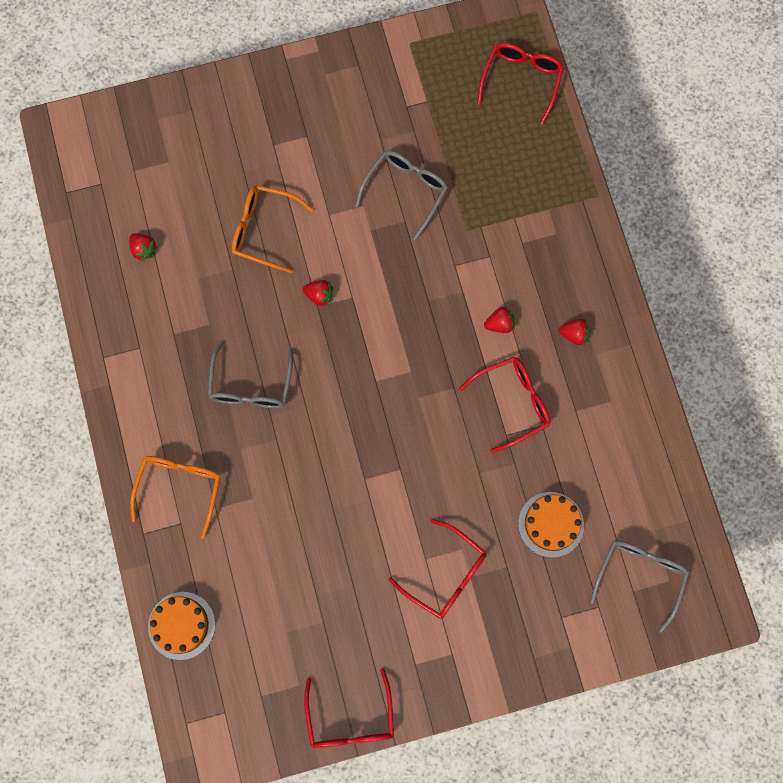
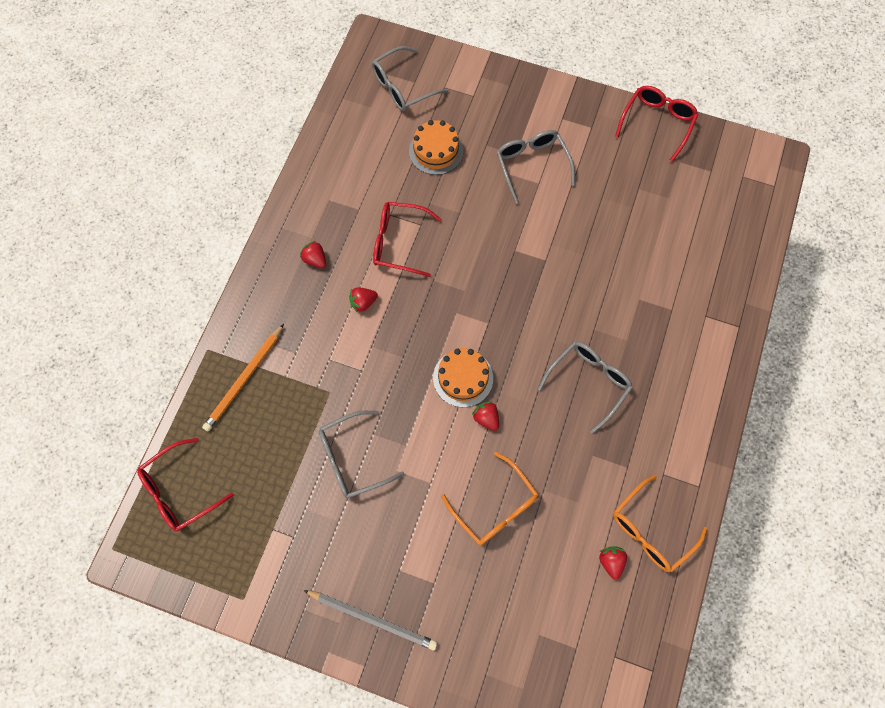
camera: 145 degrees left, 5 degrees down
(180, 488) = (691, 341): orange glasses -> orange glasses (650, 530)
(181, 625) = (744, 247): orange cake -> orange cake (463, 378)
(302, 92) = (373, 619): none -> grey pencil
(446, 575) = (532, 165): red glasses -> grey glasses
(500, 324) = (363, 302): red strawberry -> red strawberry turned 45 degrees counterclockwise
(545, 193) = (244, 379): none -> orange pencil

